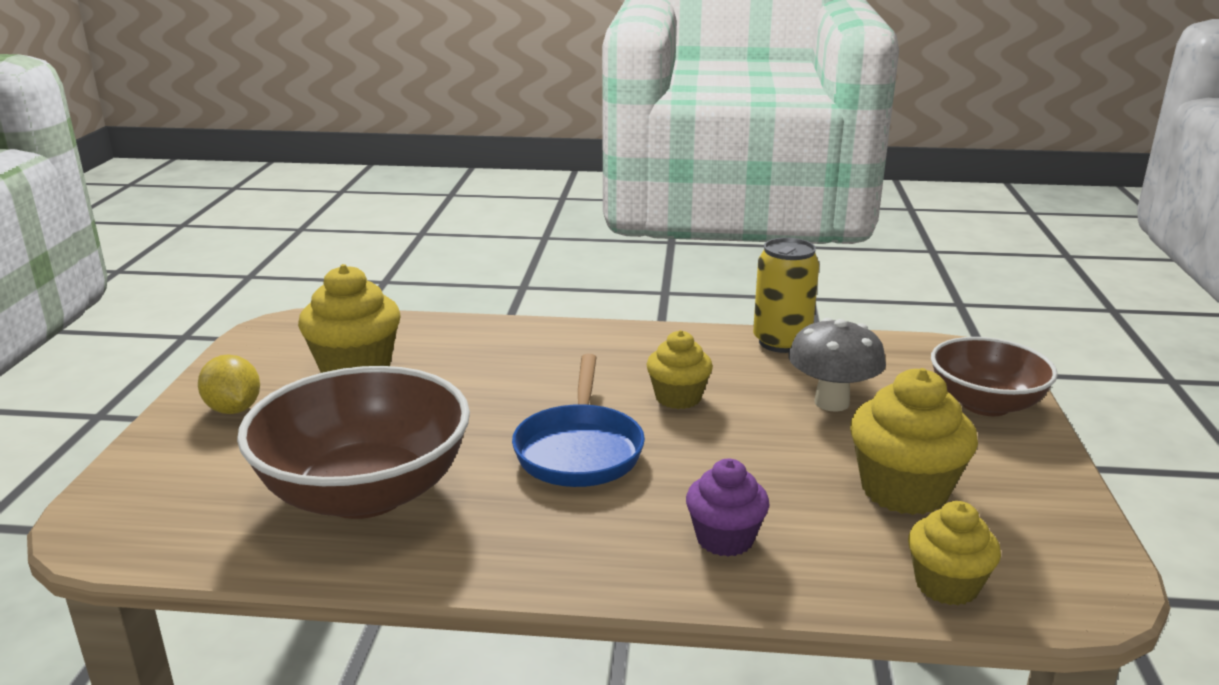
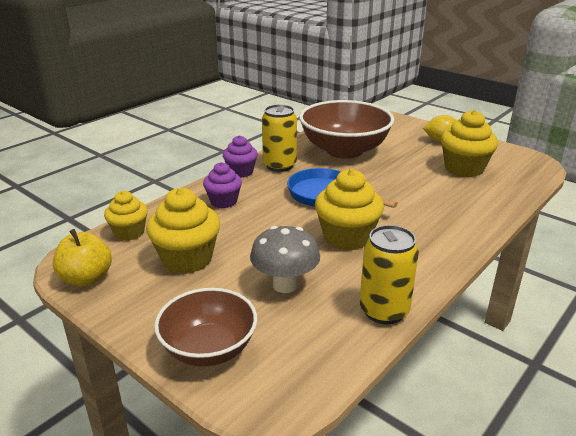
camera: 125 degrees right, 5 degrees up
(513, 541) = (279, 165): none -> yellow can
(593, 577) = (241, 172): none -> purple cupcake
(678, 397) = (347, 237): yellow cupcake -> yellow cupcake, size x1.58
(1076, 550) = (86, 278): none -> yellow apple

